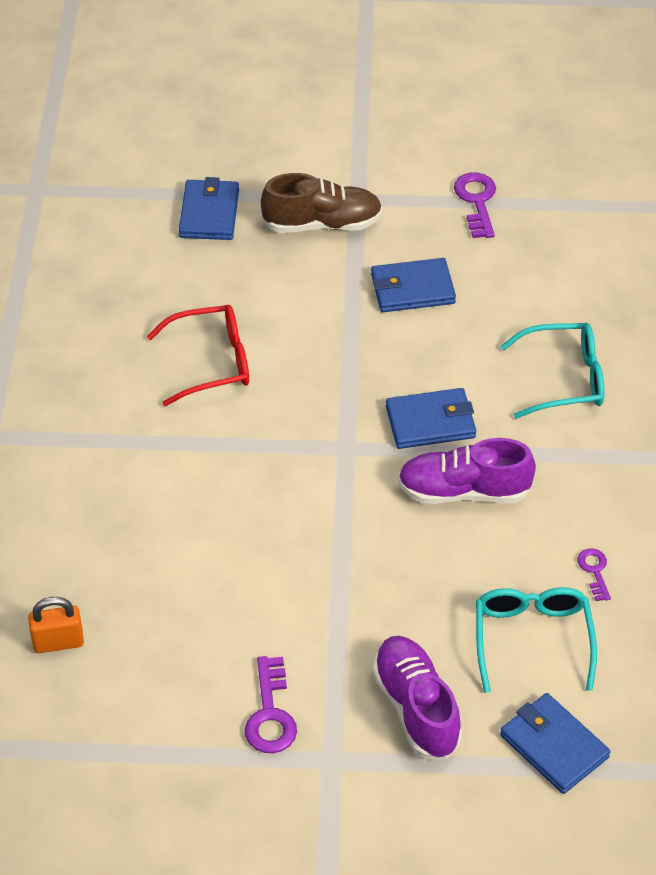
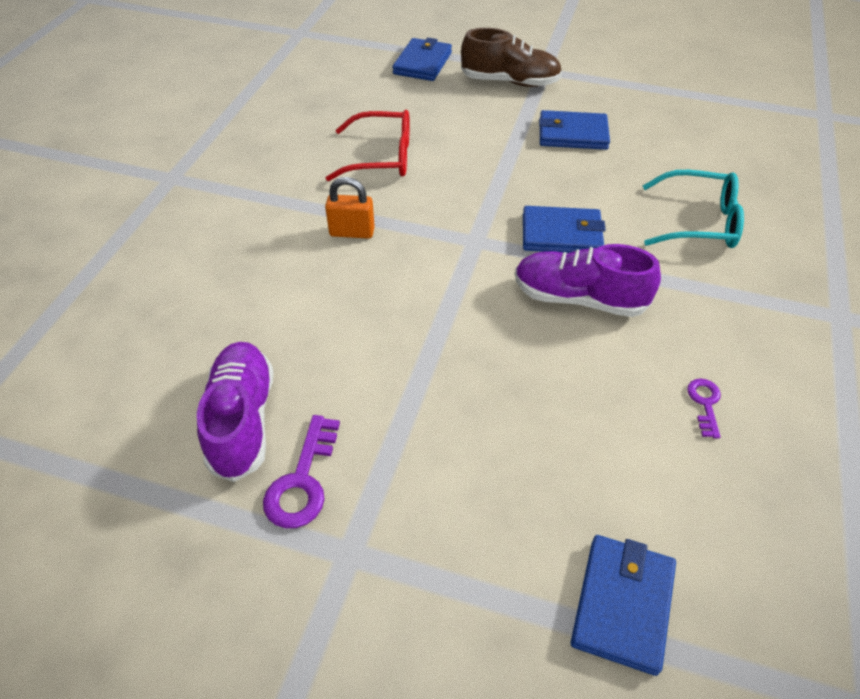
camera: 15 degrees right, 0 degrees up
(58, 642) = (129, 357): orange padlock -> orange padlock (352, 232)
(416, 708) = (466, 513): purple shoe -> purple shoe (242, 420)
(477, 201) = (643, 86): purple key -> none
(532, 639) = (621, 463): turquoise glasses -> none
(554, 746) = (623, 604): blue wallet -> blue wallet turned 45 degrees clockwise

